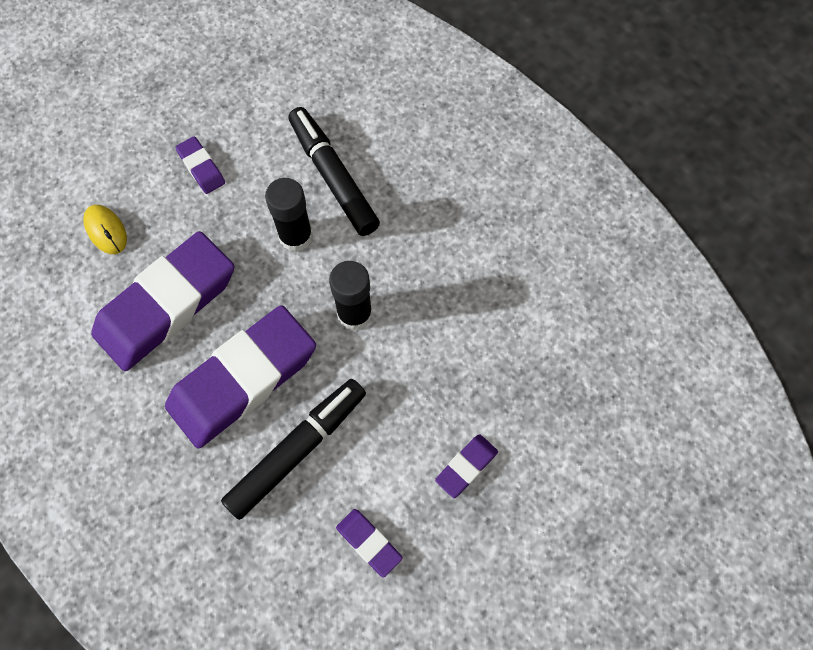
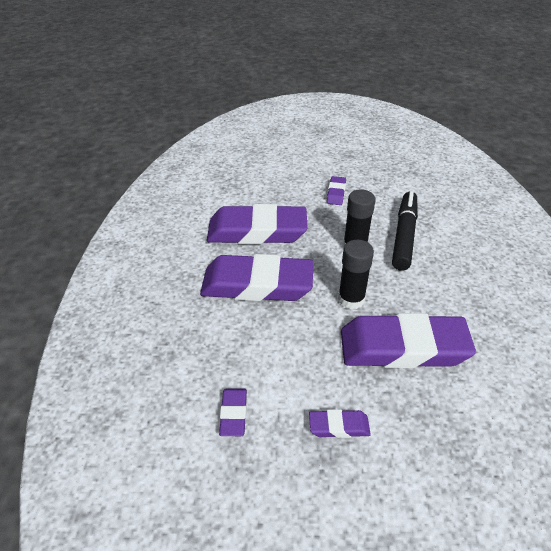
camera: 45 degrees right, 25 degrees down
(106, 230) = (264, 189): yellow mouse -> none
(297, 450) = (248, 336): black marker -> none
(450, 331) = (403, 348): none -> purple eraser

